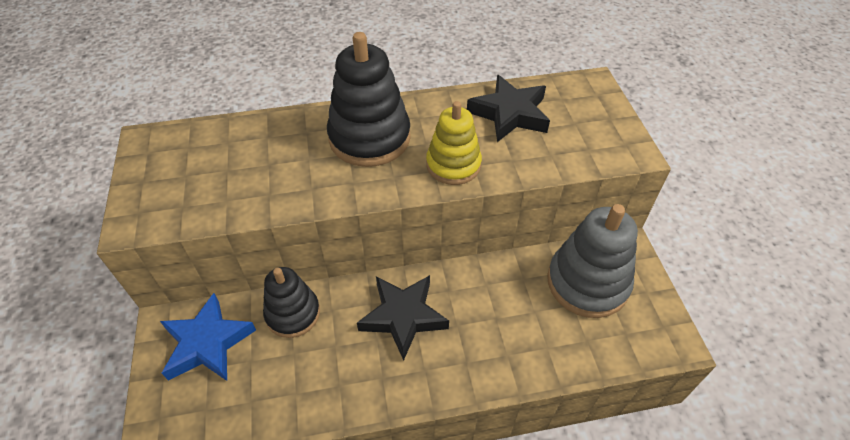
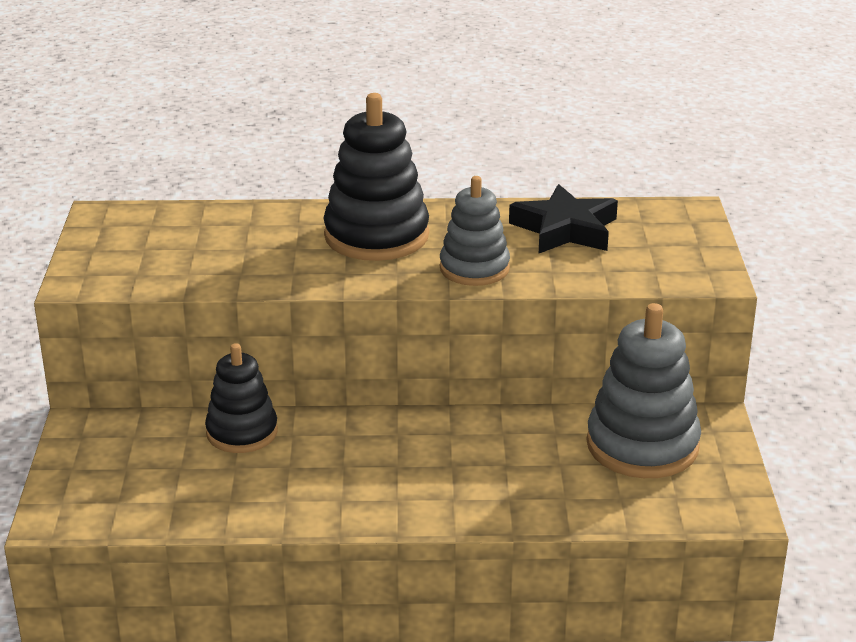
camera: 10 degrees right, 20 degrees down
(207, 343) = (129, 446): blue star -> none
(403, 316) = (383, 450): black star -> none
(453, 165) = (474, 268): yellow stacking toy -> grey stacking toy

